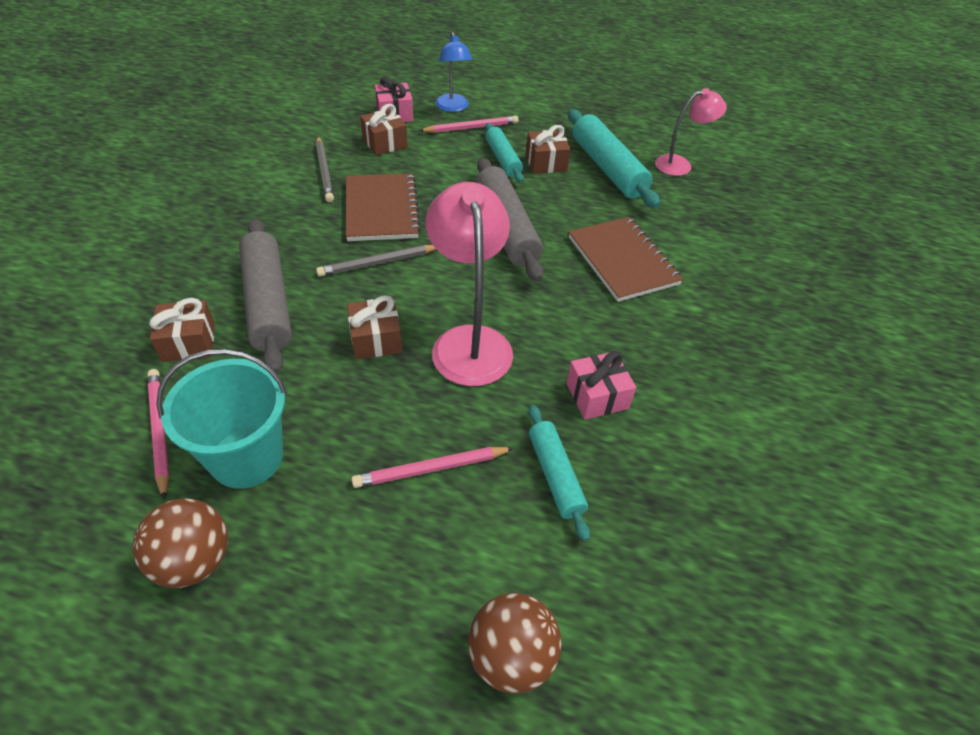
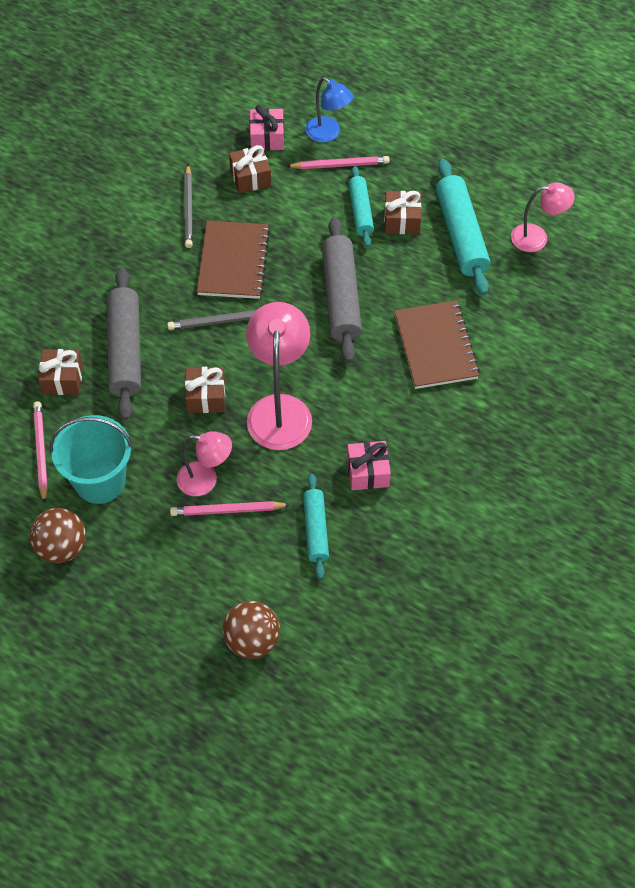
camera: 15 degrees right, 10 degrees up
(394, 435) = (205, 480): none -> pink lamp
(453, 107) = (328, 134): blue lamp -> blue lamp turned 45 degrees counterclockwise

